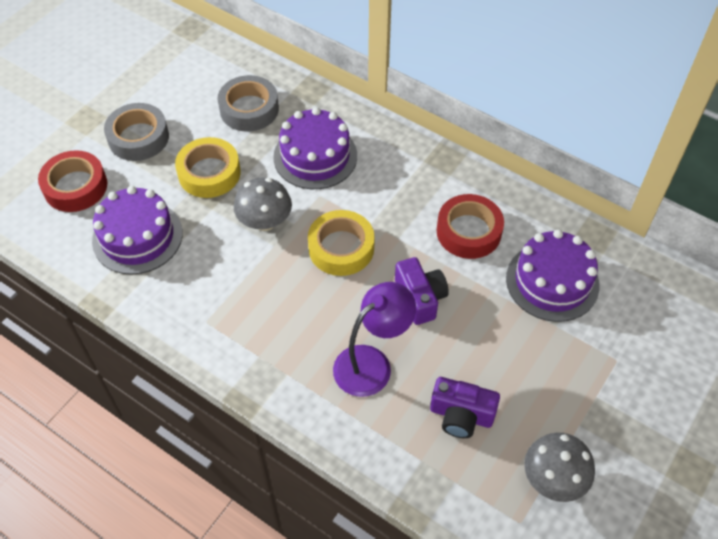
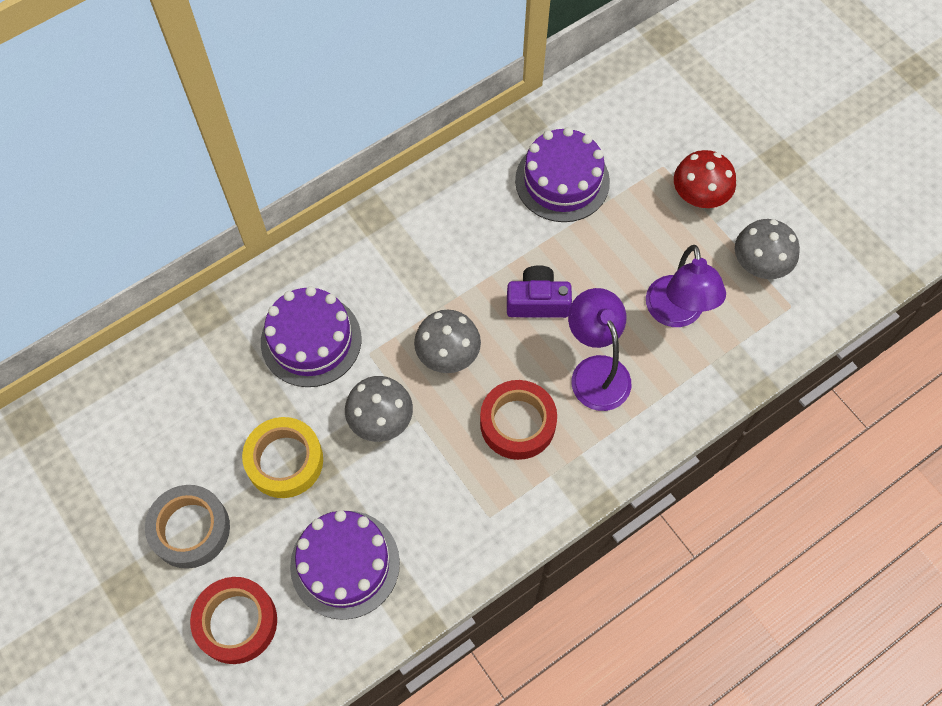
camera: 70 degrees left, 10 degrees up
(249, 109) = (205, 390): grey tape -> none
(341, 248) = (448, 354): yellow tape -> grey mushroom
(461, 415) = (676, 313): purple camera -> purple lamp
(468, 231) = (475, 229): red tape -> red tape (517, 423)
(601, 401) = (699, 196): none -> red mushroom

